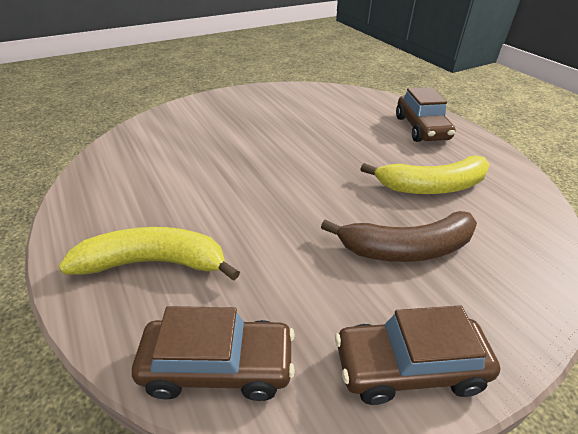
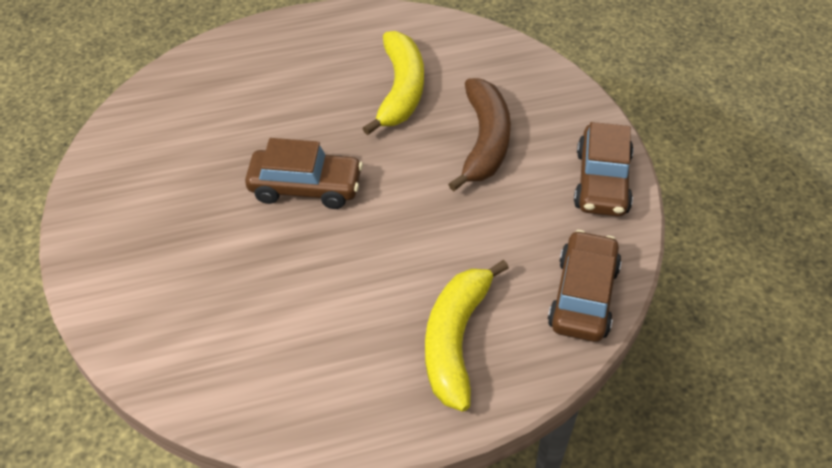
camera: 75 degrees left, 10 degrees up
(421, 128) = (283, 55): brown car -> brown car (305, 187)

